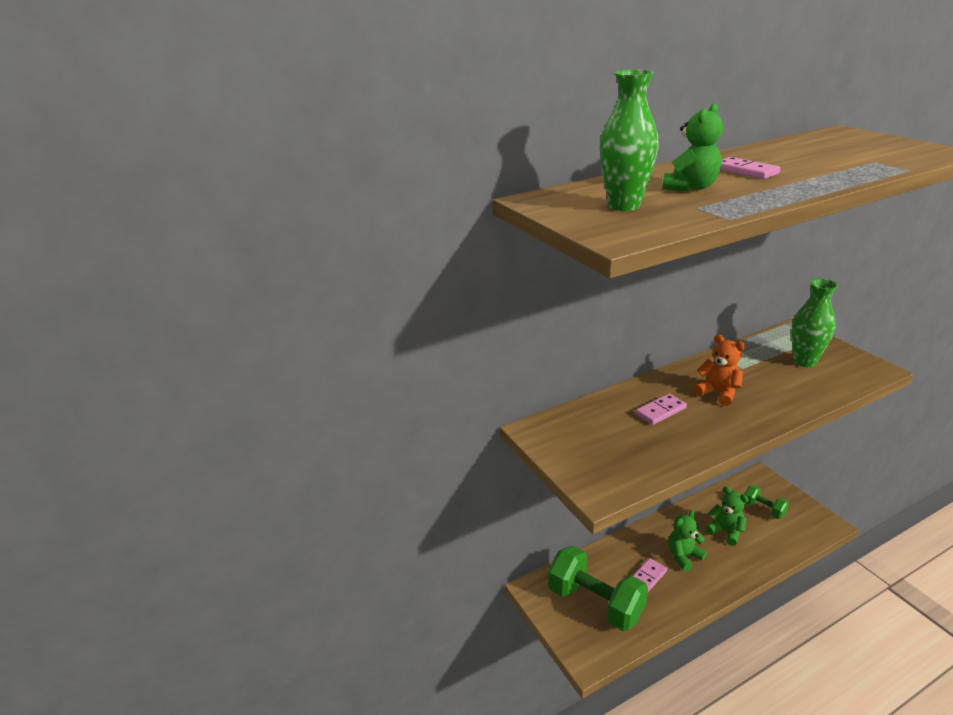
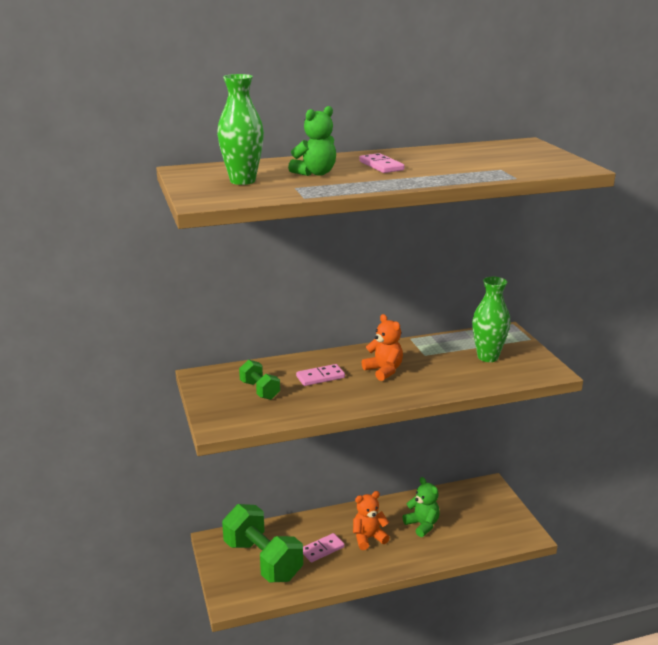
camera: 10 degrees right, 5 degrees down
(683, 556) = (368, 538): green teddy bear -> orange teddy bear
(763, 509) = (472, 513): green dumbbell -> green dumbbell (260, 390)

